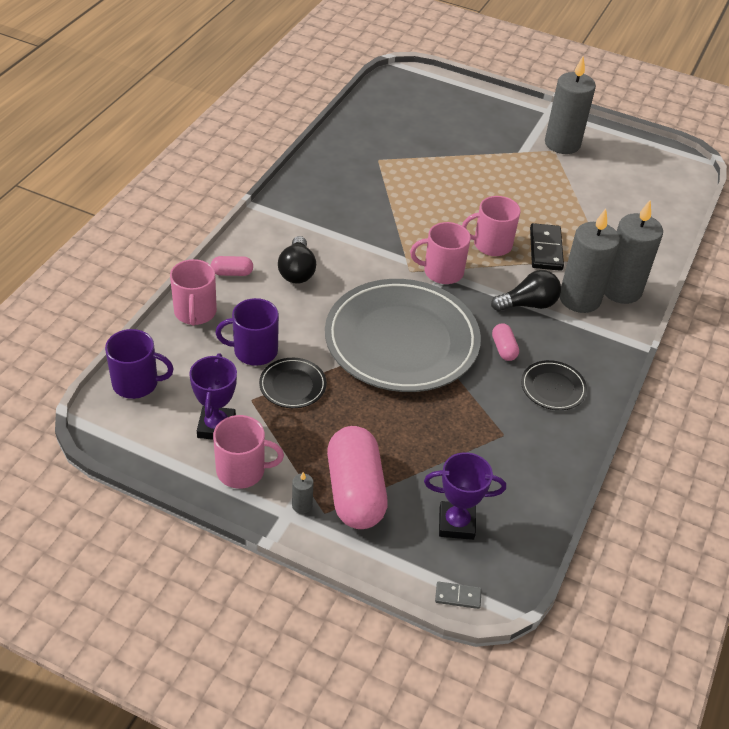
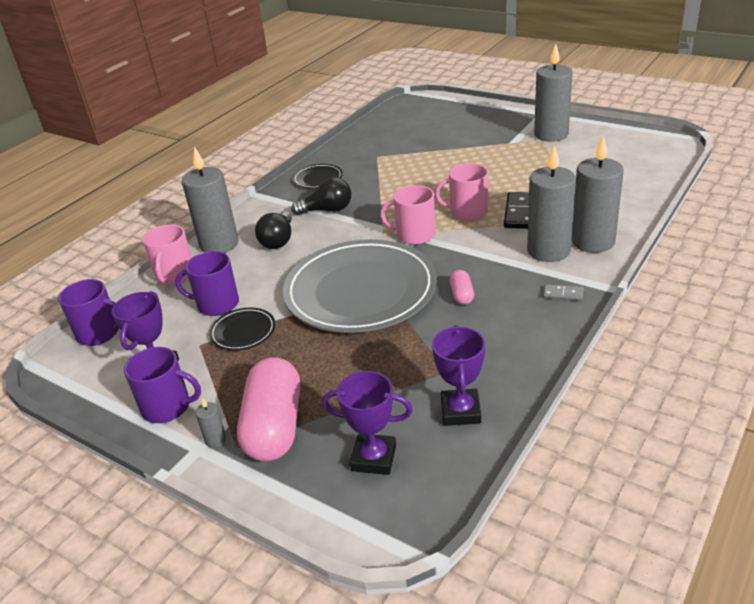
camera: 15 degrees right, 10 degrees down
(232, 273) = (219, 244): pink capsule -> grey candle
(242, 470) = (167, 407): pink mug -> purple mug
(458, 596) = (356, 535): grey domino -> grey domino (563, 294)
(525, 477) = (460, 411): none -> purple trophy
(528, 304) = (494, 257): black light bulb -> black light bulb (327, 210)
(553, 388) = (507, 327): black plate -> black plate (318, 179)

